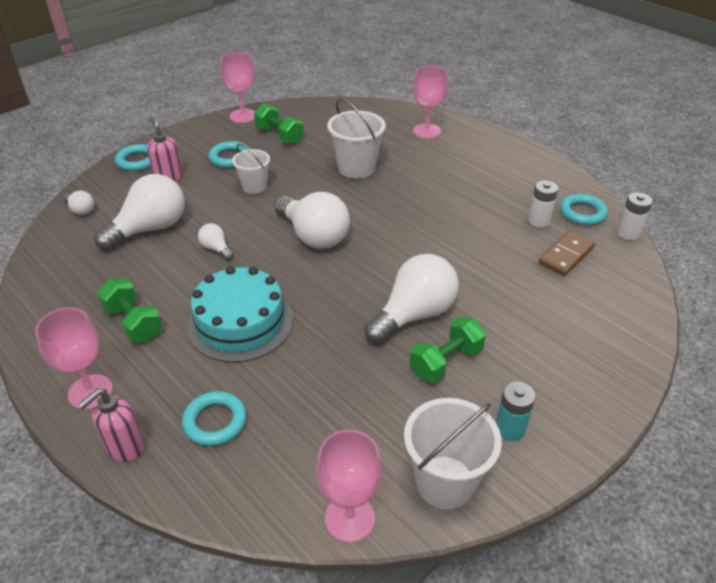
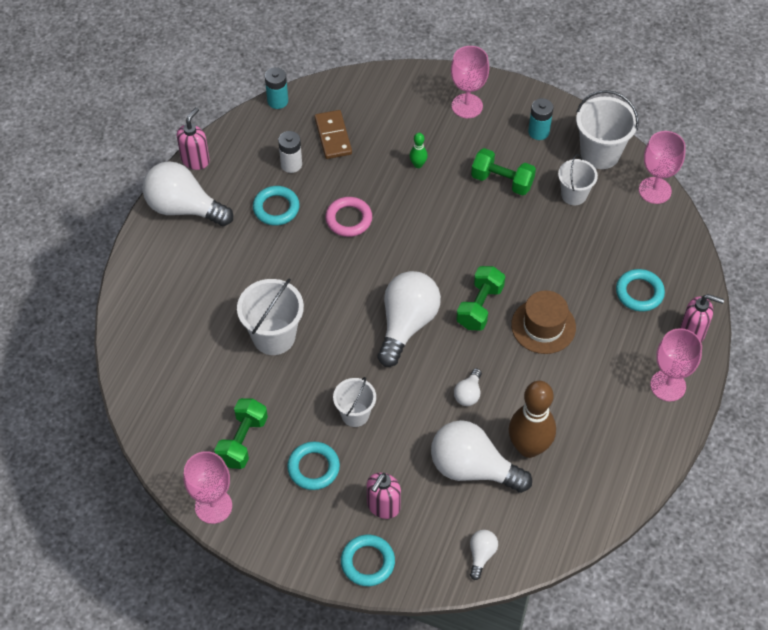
camera: 115 degrees left, 15 degrees up
(134, 266) = (528, 447): none -> brown bowling pin
(134, 323) = (590, 401): green dumbbell -> green dumbbell (479, 307)
(240, 322) = (543, 326): turquoise cake -> brown hat
(391, 421) = (574, 195): none -> white bucket
(414, 315) = (465, 215): white light bulb -> white light bulb (184, 208)
(426, 131) = (164, 299): pink goblet -> pink goblet (467, 106)
(453, 236) = (348, 219): none -> pink ring
(501, 302) = (418, 164): none -> green bowling pin
(566, 172) = (195, 160): none -> pink soap dispenser
(566, 255) = (333, 136): brown domino -> brown domino turned 60 degrees clockwise
(582, 213) = (262, 136): turquoise ring -> turquoise ring (276, 208)
(628, 233) = (277, 101): white battery -> turquoise battery

